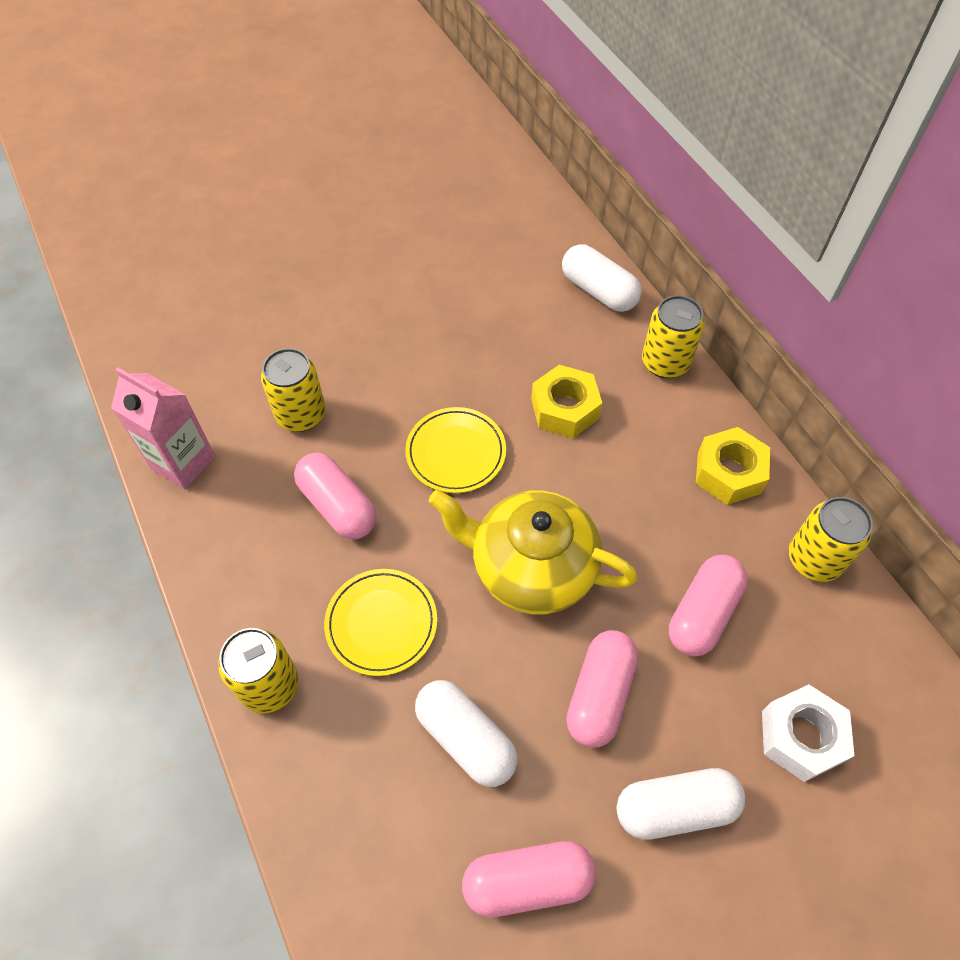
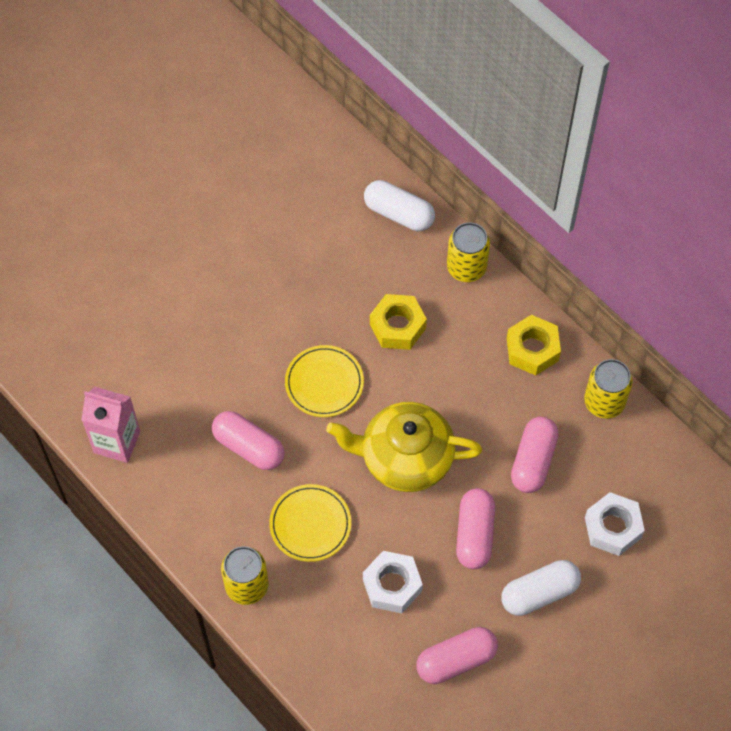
camera: 15 degrees left, 5 degrees up
(301, 414) = (193, 380): yellow can -> none
(465, 738) = (392, 585): white capsule -> white nut

